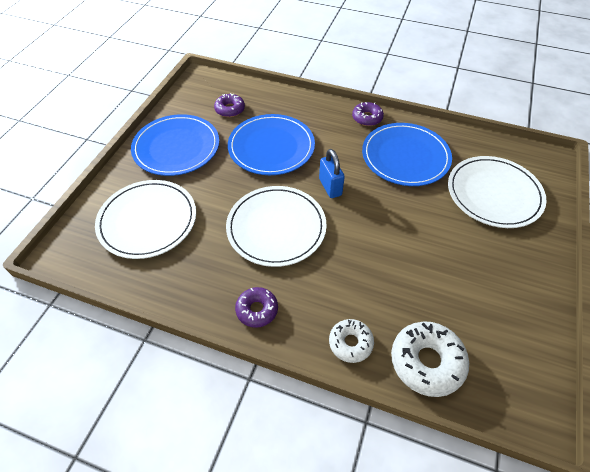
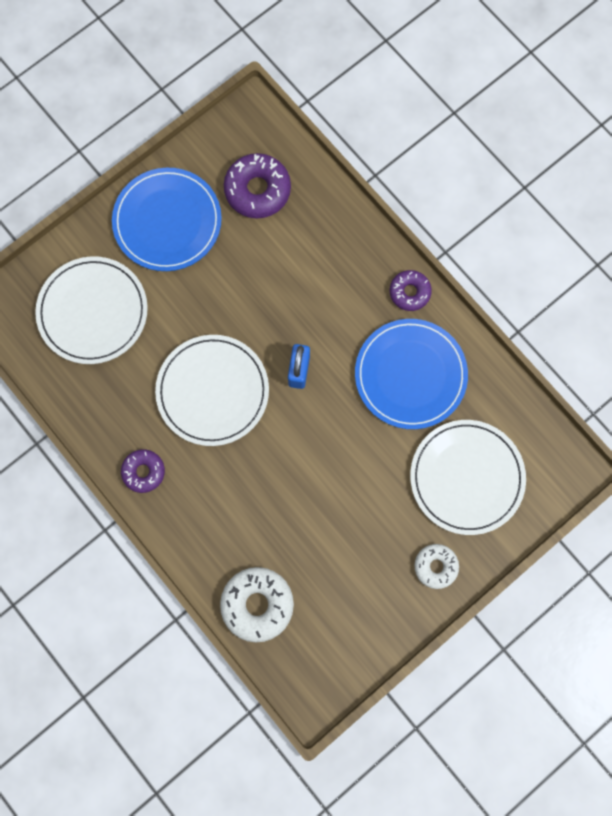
camera: 30 degrees right, 25 degrees up
(230, 109) = (257, 190): purple donut -> purple donut, size x1.63
(271, 147) = (271, 278): blue plate -> none
(350, 343) = (205, 550): white donut -> white donut (435, 566)

